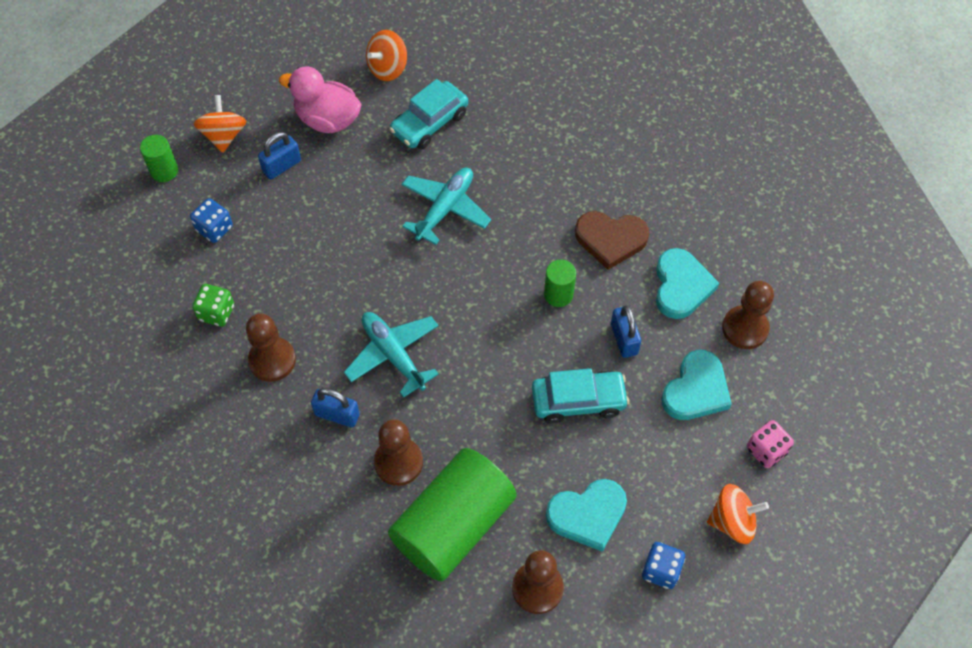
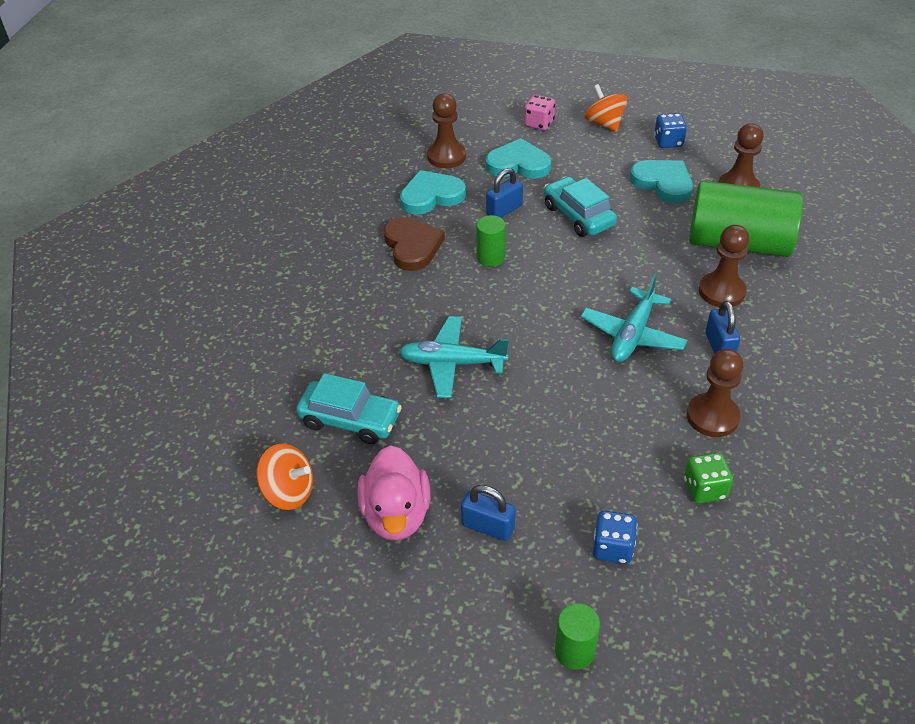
camera: 115 degrees left, 15 degrees down
(224, 136) = (482, 612): orange spinning top -> none

